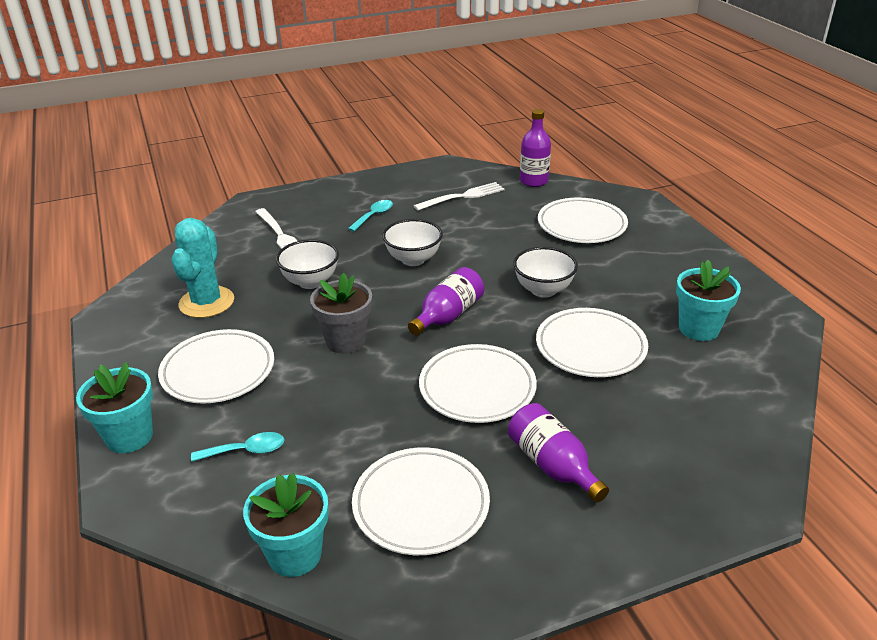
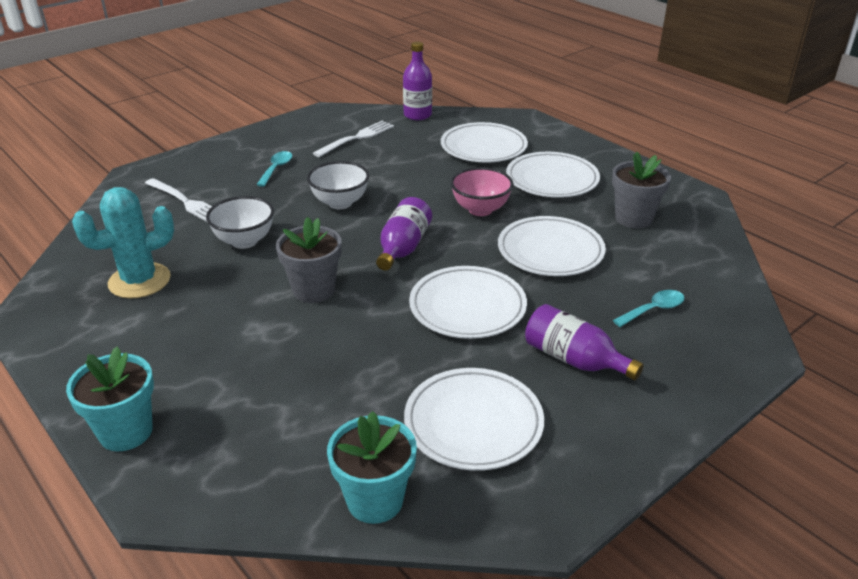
camera: 20 degrees left, 0 degrees up
(206, 302) = (139, 281): turquoise cactus -> turquoise cactus turned 75 degrees clockwise
(218, 370) = (191, 345): white plate -> white plate (552, 179)
(246, 451) = (267, 415): turquoise spoon -> turquoise spoon (653, 310)
(543, 290) = (480, 209): white bowl -> pink bowl
(698, 329) = (633, 218): turquoise flower pot -> grey flower pot

